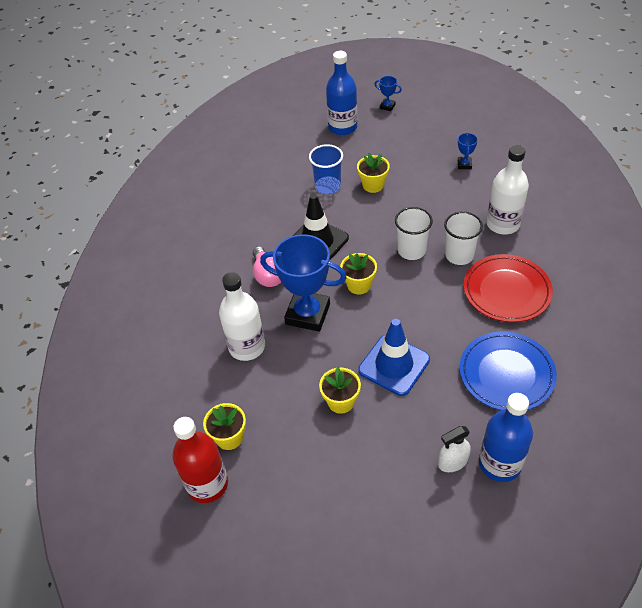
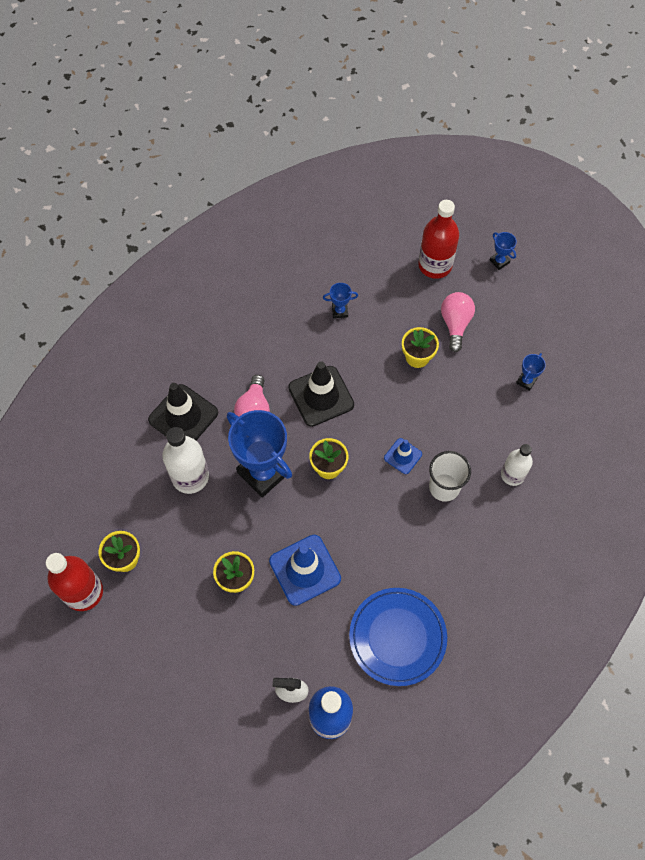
camera: 25 degrees right, 15 degrees up
(211, 307) = (183, 416): none -> black traffic cone
(291, 183) = (340, 311): none -> blue trophy
(328, 186) = (372, 334): blue cup -> none
(342, 127) = (435, 265): blue bottle -> red bottle
(385, 154) = (455, 324): none -> pink light bulb
(411, 250) = (403, 456): white cup -> blue traffic cone
(503, 224) = (512, 475): white bottle -> white bottle, size x0.64
(506, 291) = (460, 552): red plate -> none

